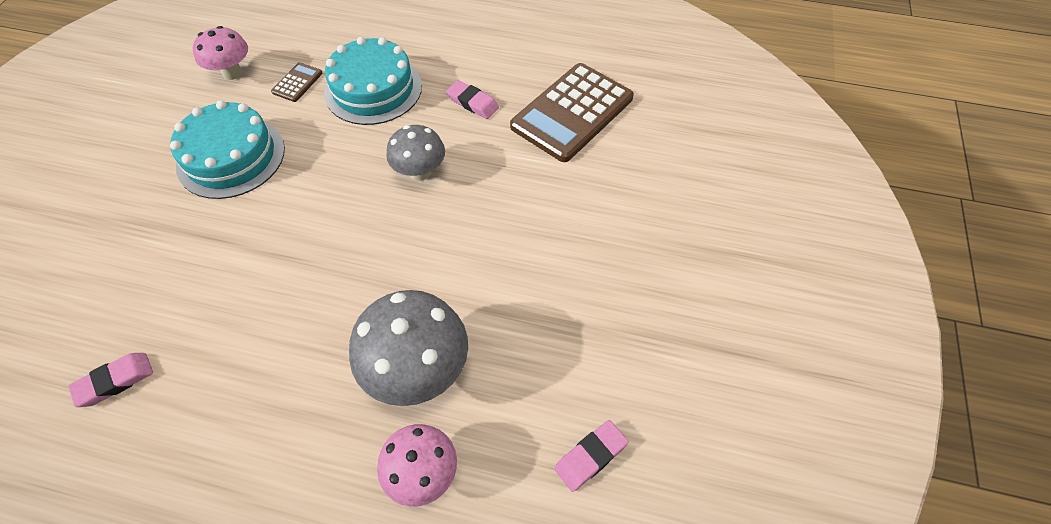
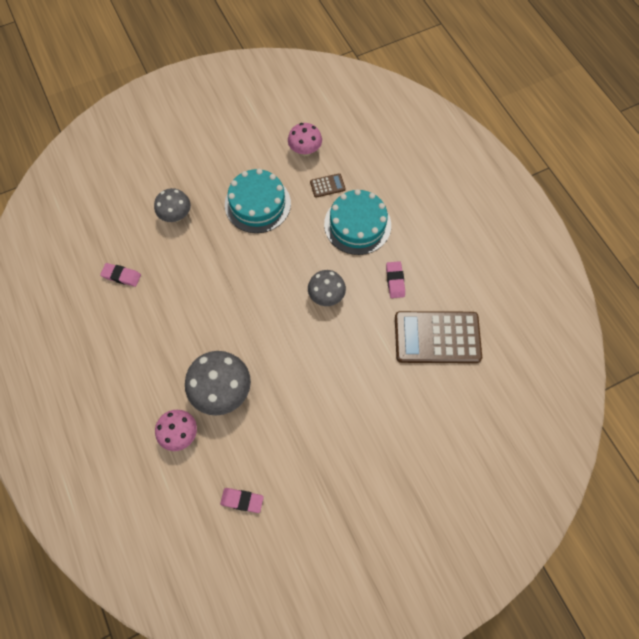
camera: 50 degrees right, 10 degrees up
(127, 250) = (176, 215): none -> grey mushroom

